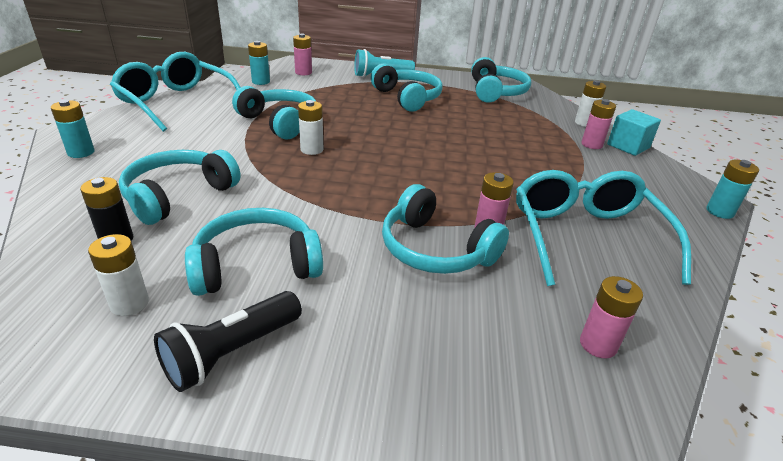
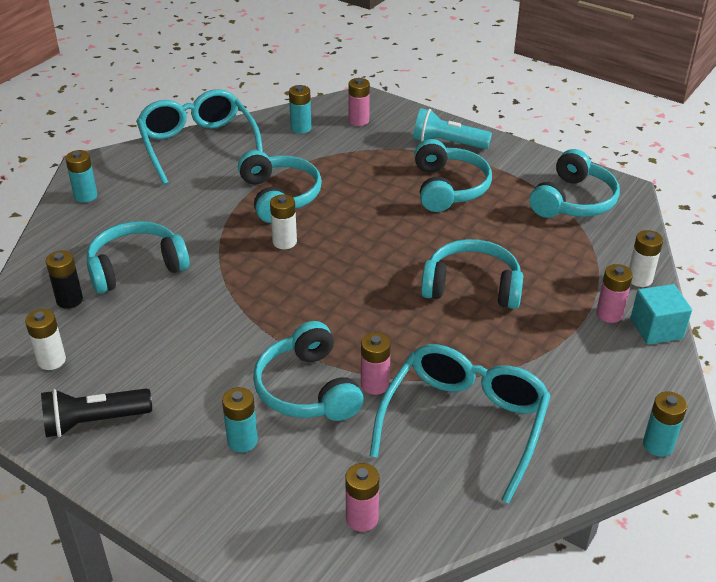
camera: 30 degrees right, 5 degrees up
(256, 265) = (154, 356): turquoise headphones -> turquoise headphones (472, 287)
(418, 314) = (242, 441): none -> turquoise battery

